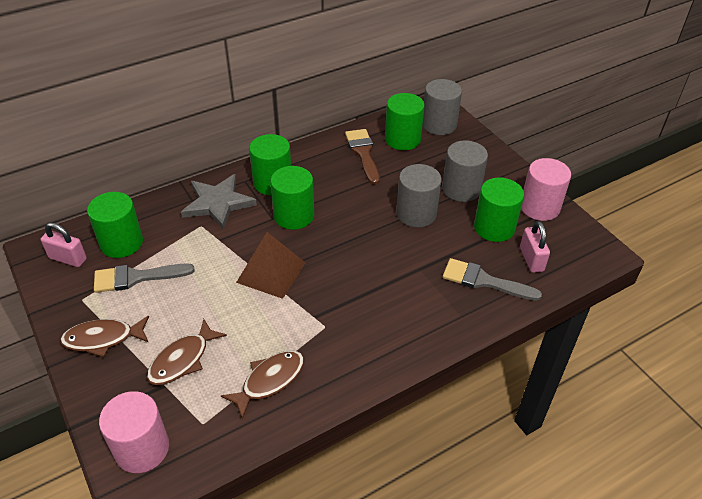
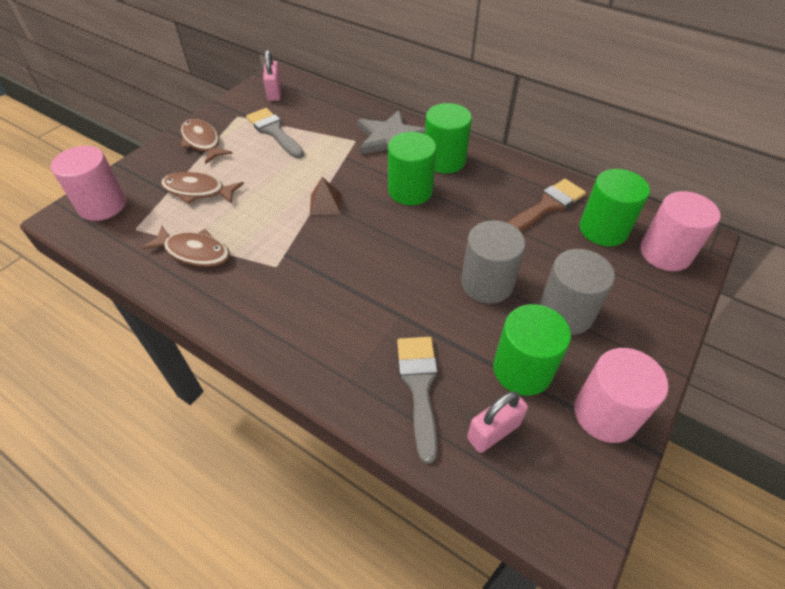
camera: 65 degrees right, 5 degrees up
(121, 243) = (307, 109): green cylinder -> none
(271, 272) = (325, 204): brown pyramid -> brown pyramid, size x0.57
(439, 124) = (665, 253): grey cylinder -> pink cylinder

